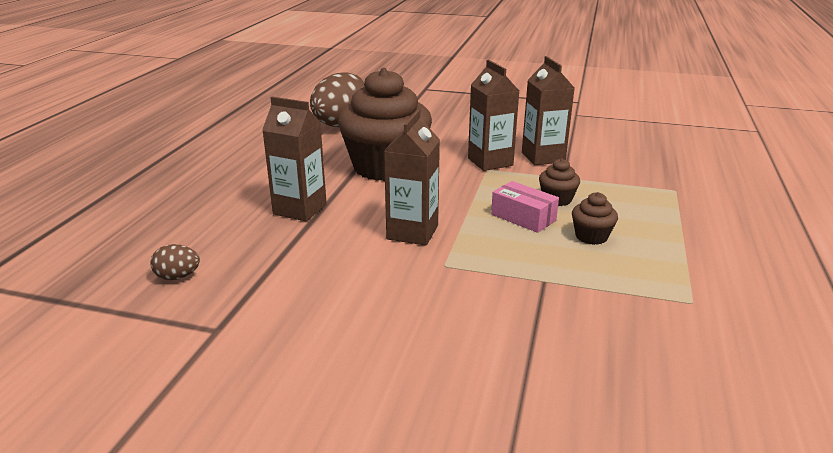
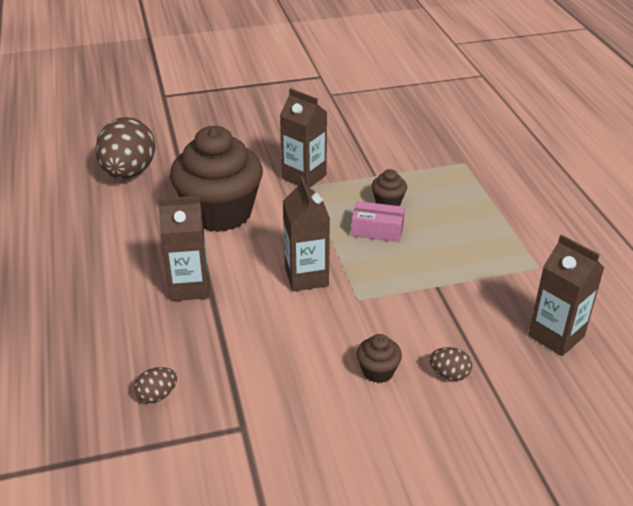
camera: 30 degrees left, 10 degrees up
(479, 366) = (449, 374): none -> brown egg
(543, 157) = (342, 157): brown carton -> brown carton (556, 336)
(591, 236) = (439, 232): brown cupcake -> brown cupcake (378, 371)

